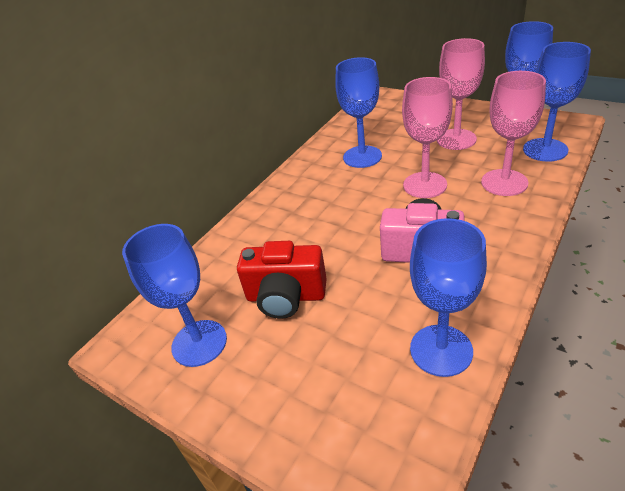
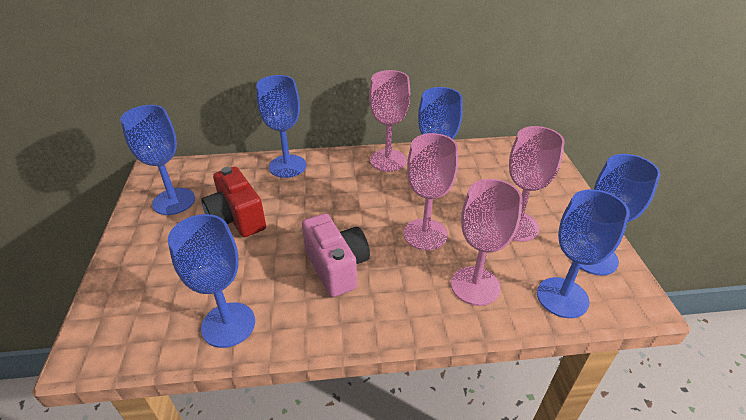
camera: 45 degrees right, 0 degrees up
(242, 234) = (287, 166): none -> blue goblet
(308, 170) = (388, 160): none -> pink goblet

